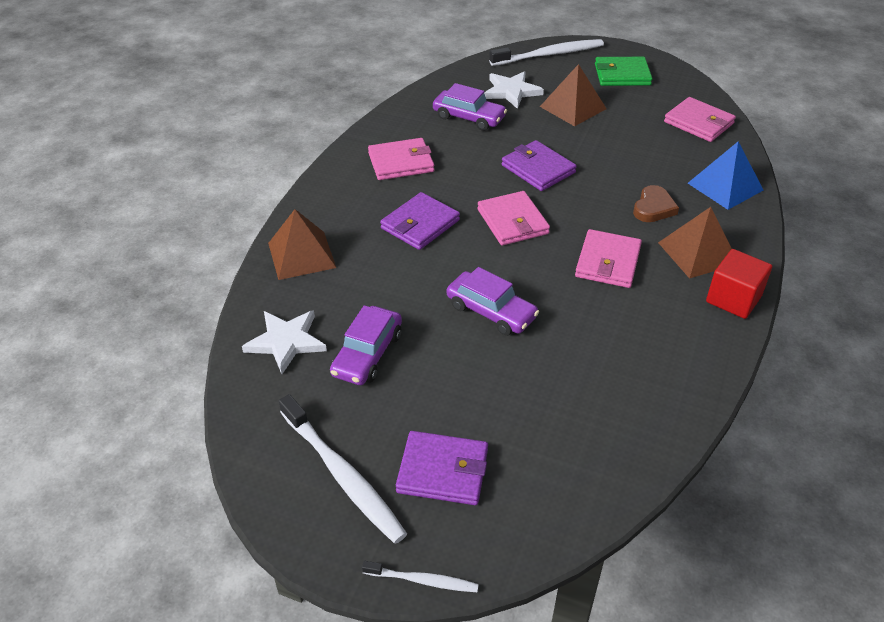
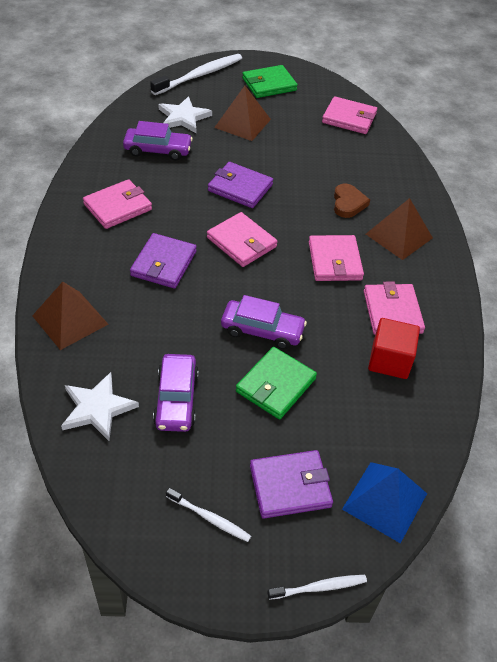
camera: 25 degrees left, 5 degrees up
(343, 476) = (210, 518): white toothbrush -> white toothbrush, size x0.53
(478, 368) = (275, 385): none -> green wallet
(649, 328) = (392, 312): none -> pink wallet
(725, 186) = (394, 172): blue pyramid -> blue pyramid (385, 501)
(733, 299) = (442, 269): red cube -> red cube (389, 360)

